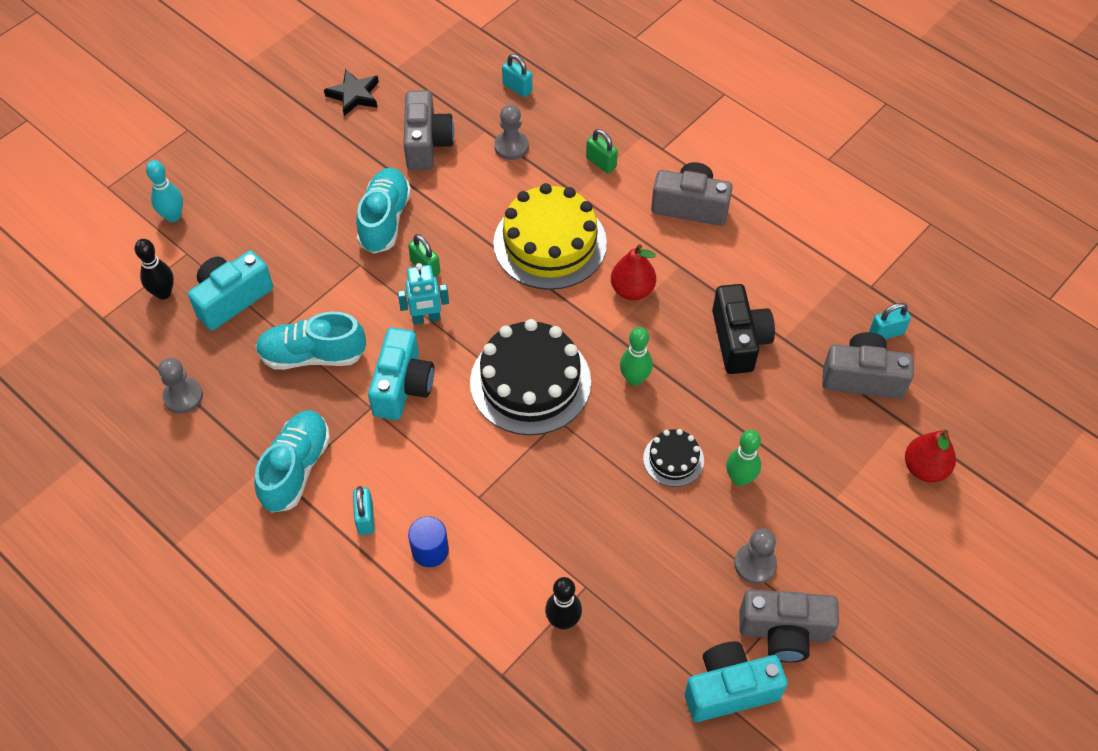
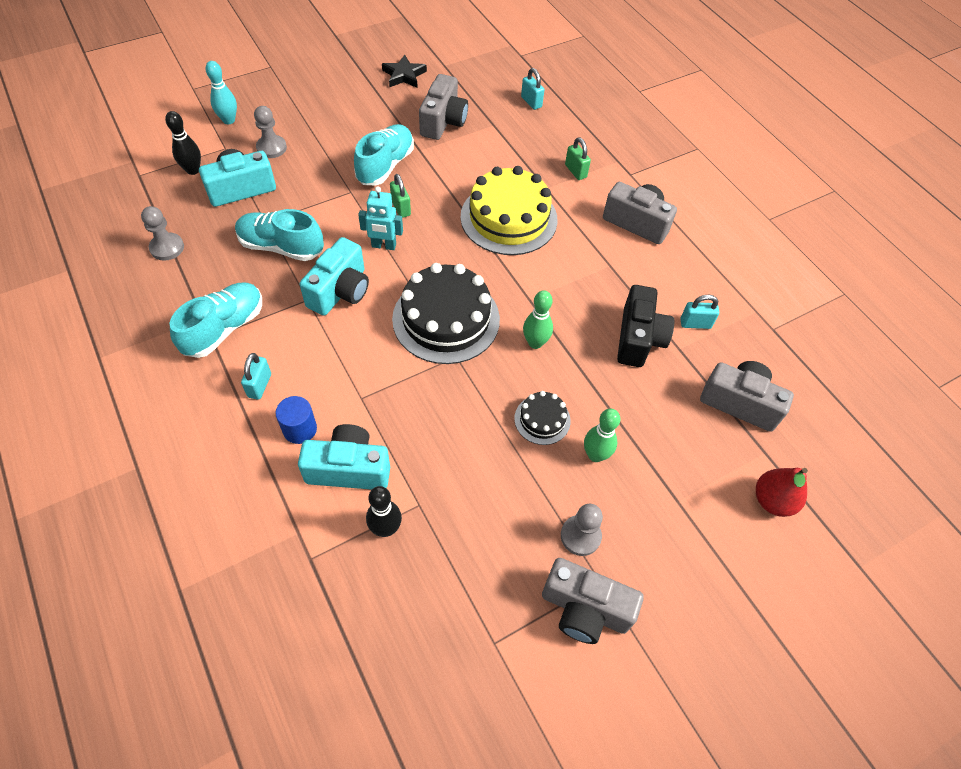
camera: 15 degrees right, 0 degrees up
(511, 146) = (508, 141): grey pawn -> grey pawn (271, 148)
(632, 290) = (562, 272): red pear -> none
(729, 689) = (511, 646): turquoise camera -> turquoise camera (349, 469)
(886, 333) = (774, 371): turquoise padlock -> turquoise padlock (695, 323)

